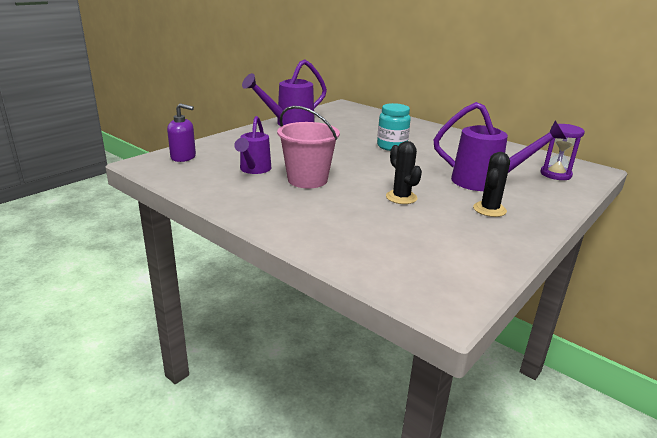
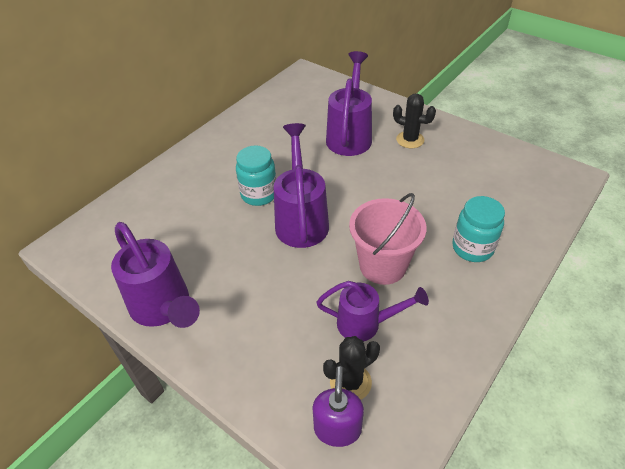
camera: 90 degrees left, 20 degrees up
(320, 218) = (472, 248): none -> turquoise jar
(363, 158) = (301, 219): none -> purple watering can
(401, 197) = (404, 191): black cactus -> black cactus (350, 382)
(555, 174) = (320, 94): purple hourglass -> none

